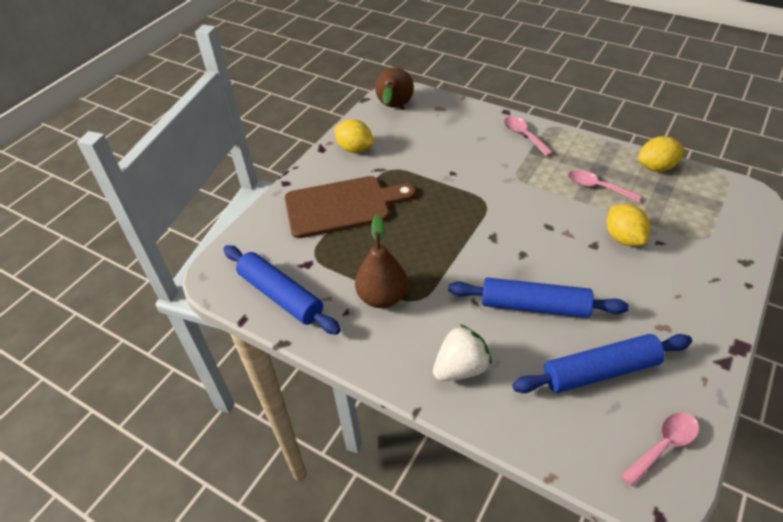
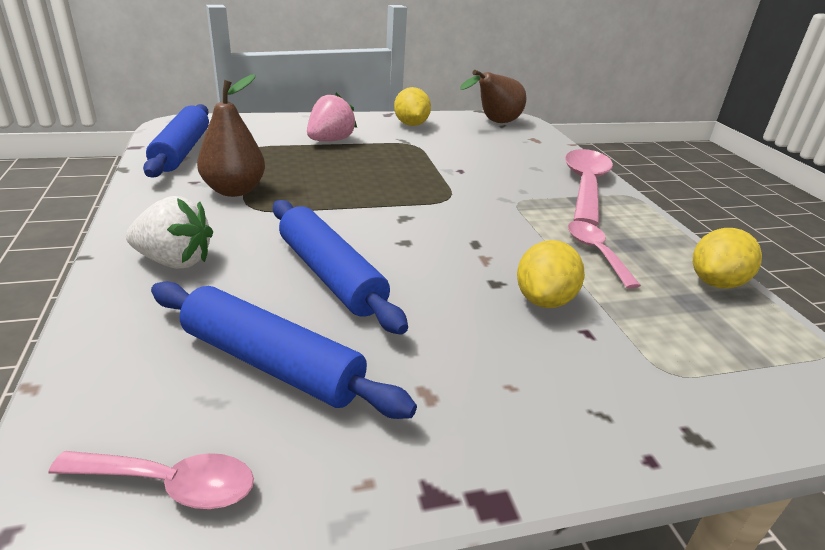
camera: 40 degrees right, 15 degrees down
(342, 206) = (330, 141): brown cutting board -> pink strawberry
(524, 136) = (585, 186): pink spoon -> pink spoon, size x1.74
(656, 167) = (716, 282): yellow lemon -> yellow lemon turned 75 degrees counterclockwise

